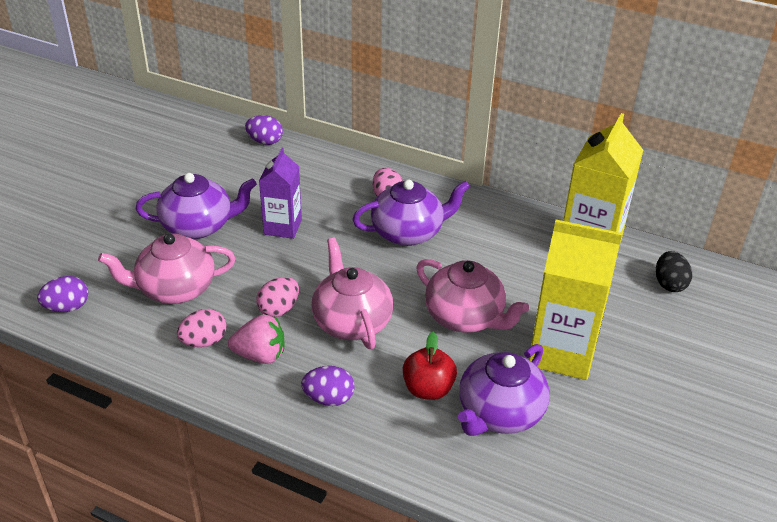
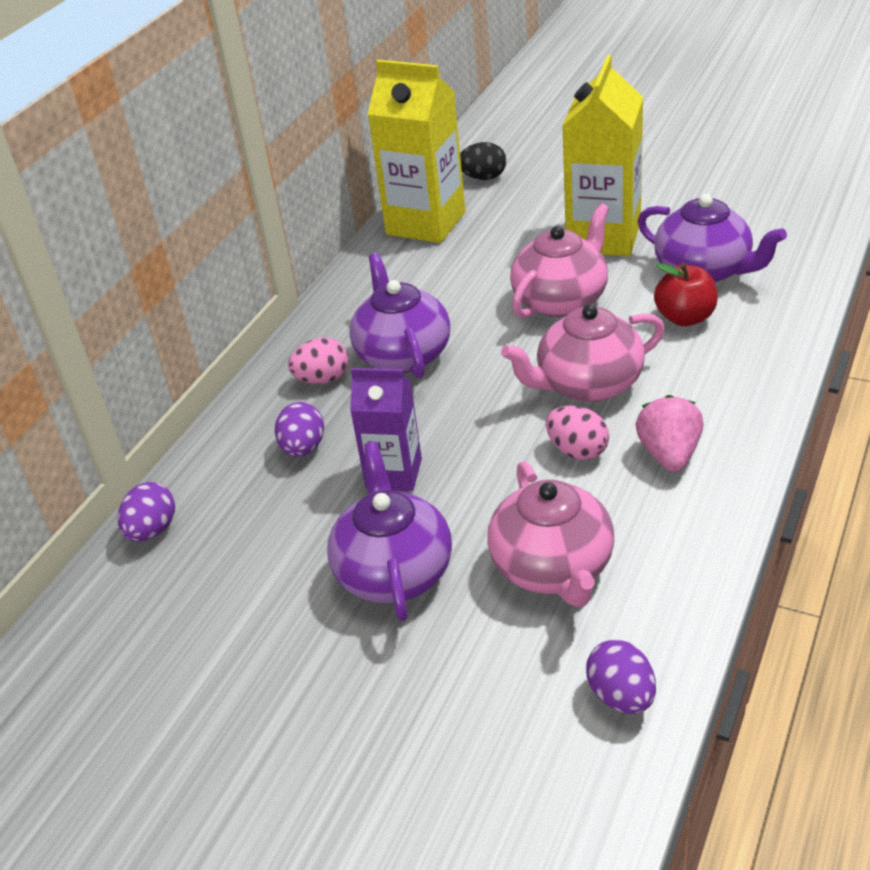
camera: 85 degrees left, 0 degrees up
(204, 341) = (658, 513): pink egg -> none
(329, 398) = (725, 387): purple egg -> purple egg (303, 448)

